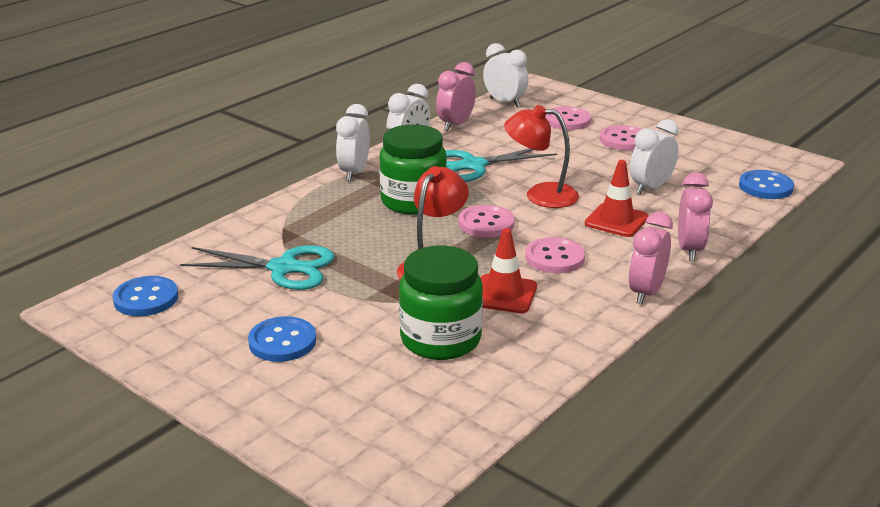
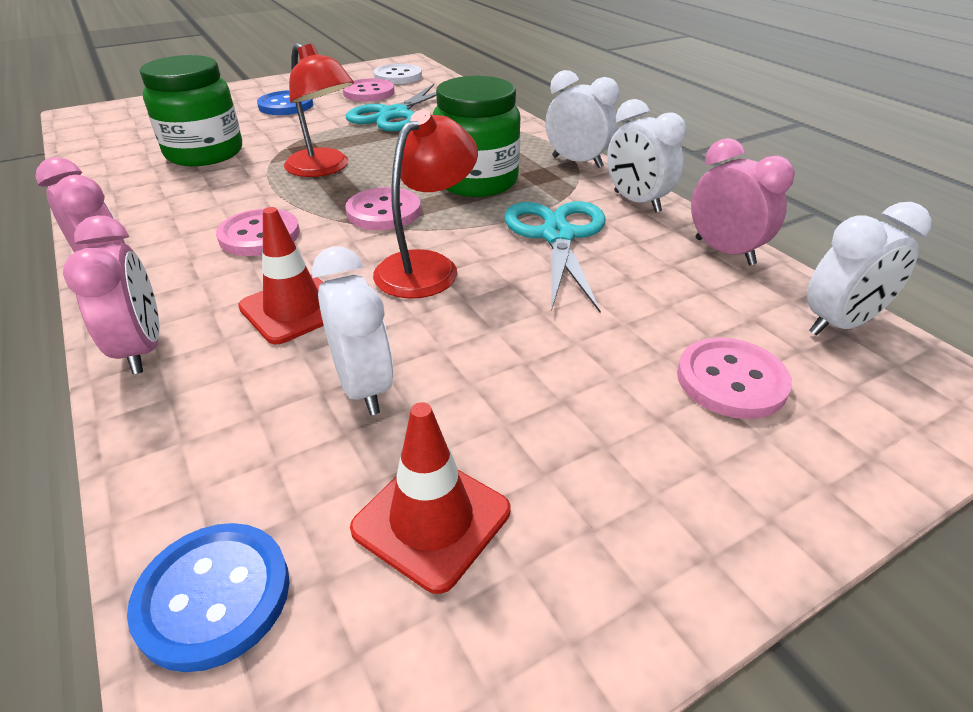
camera: 110 degrees right, 10 degrees up
(146, 298) = (398, 76): blue button -> white button
(504, 294) = (230, 192): red traffic cone -> red traffic cone (431, 520)
(623, 140) = (601, 432): pink button -> pink button (369, 93)
(689, 250) = (142, 349): pink clock -> pink clock turned 135 degrees counterclockwise

